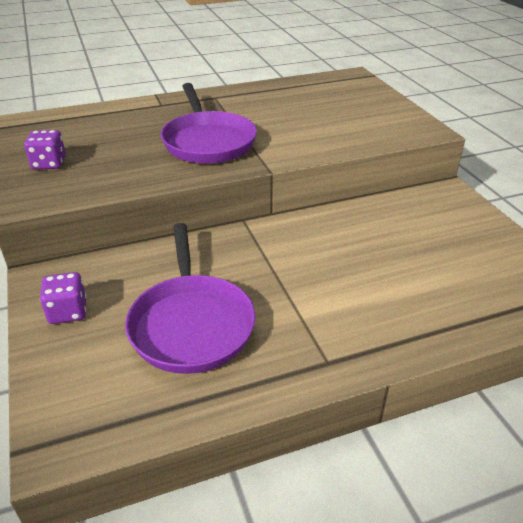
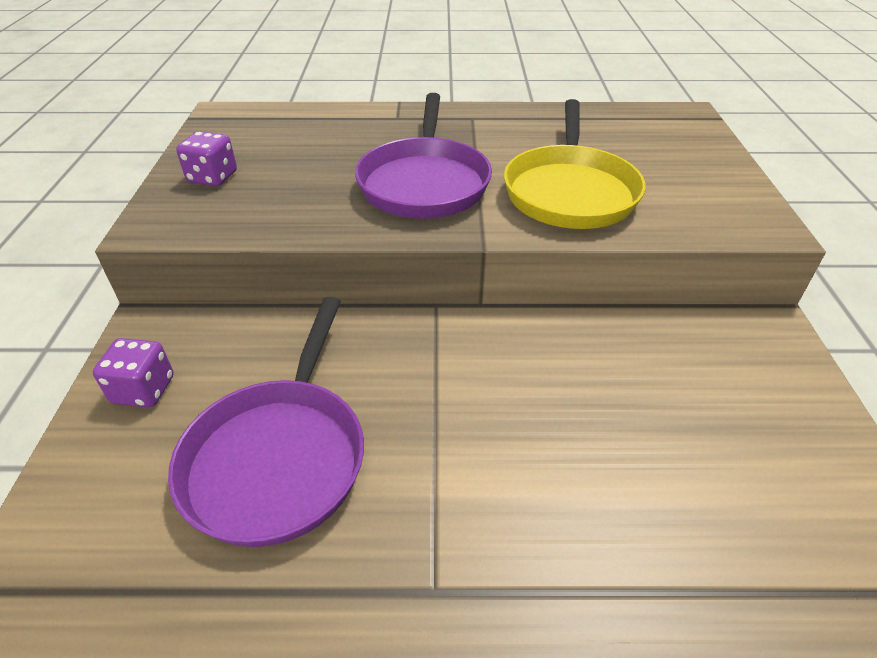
camera: 20 degrees right, 5 degrees up
(305, 131) = (570, 191): none -> yellow pan

